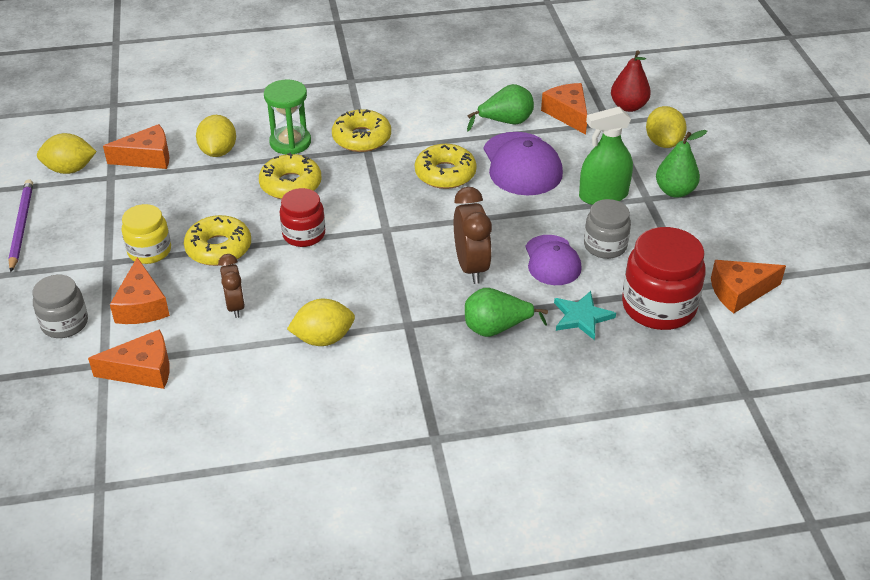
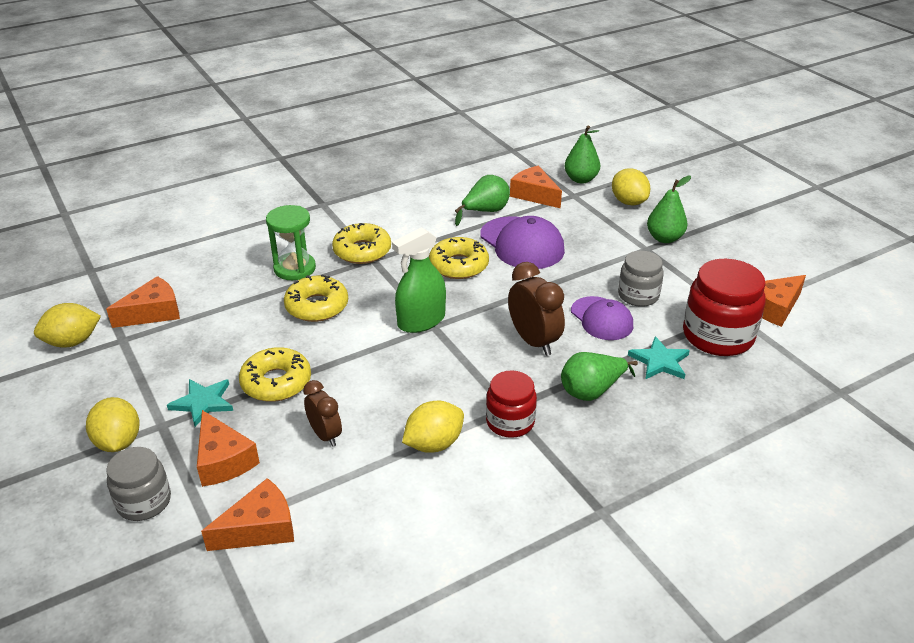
camera: 20 degrees left, 5 degrees down
(21, 226) = (43, 411): purple pencil -> none
(149, 251) = (203, 403): yellow jar -> turquoise star
(218, 152) = (226, 292): yellow lemon -> yellow lemon (118, 442)
(304, 234) = (356, 349): red jar -> red jar (510, 422)
(603, 195) = (608, 254): green spray bottle -> green spray bottle (421, 321)
(628, 106) = (581, 179): red pear -> green pear

